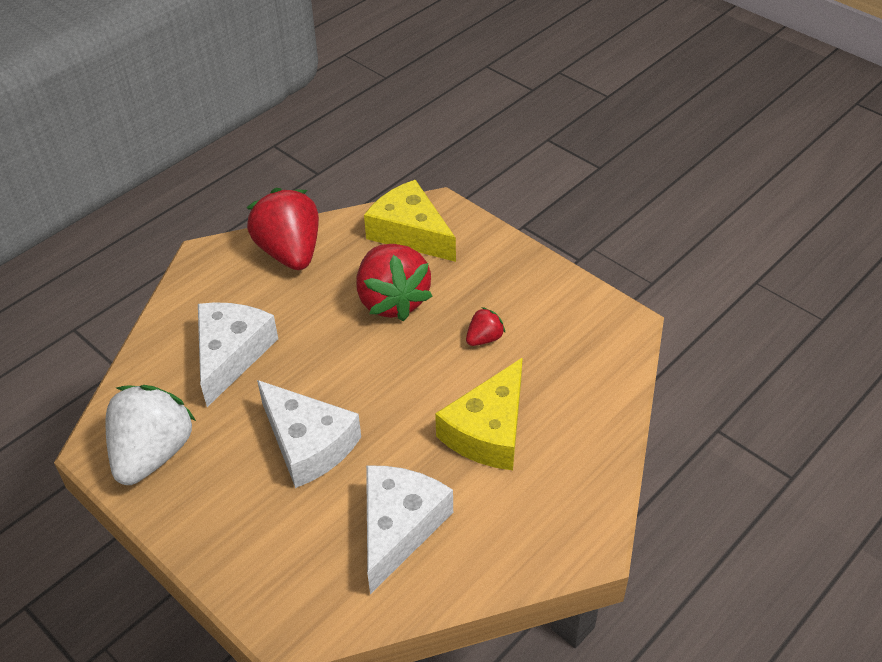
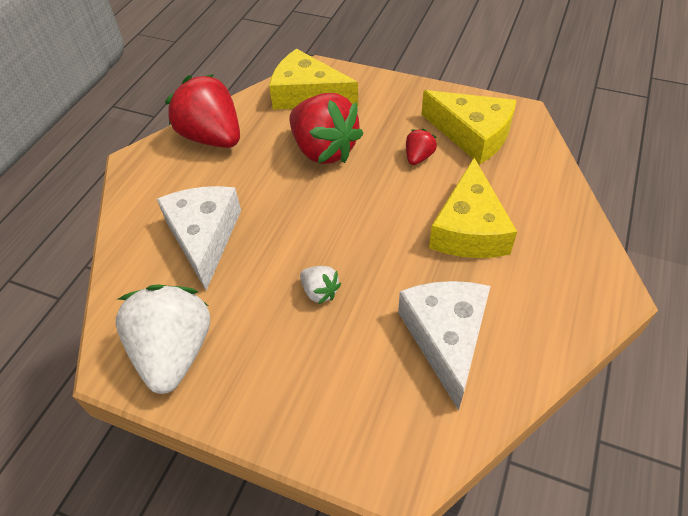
camera: 20 degrees left, 5 degrees up
(308, 443) = (320, 292): white cheese -> white strawberry
(557, 331) = (472, 134): none -> yellow cheese

